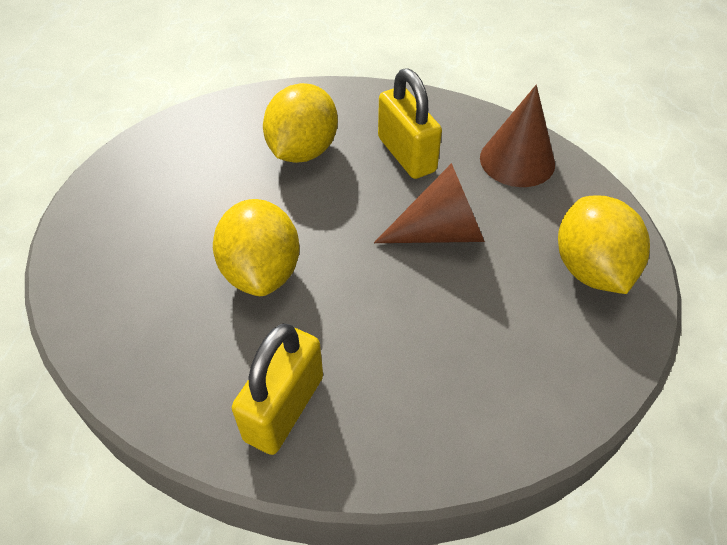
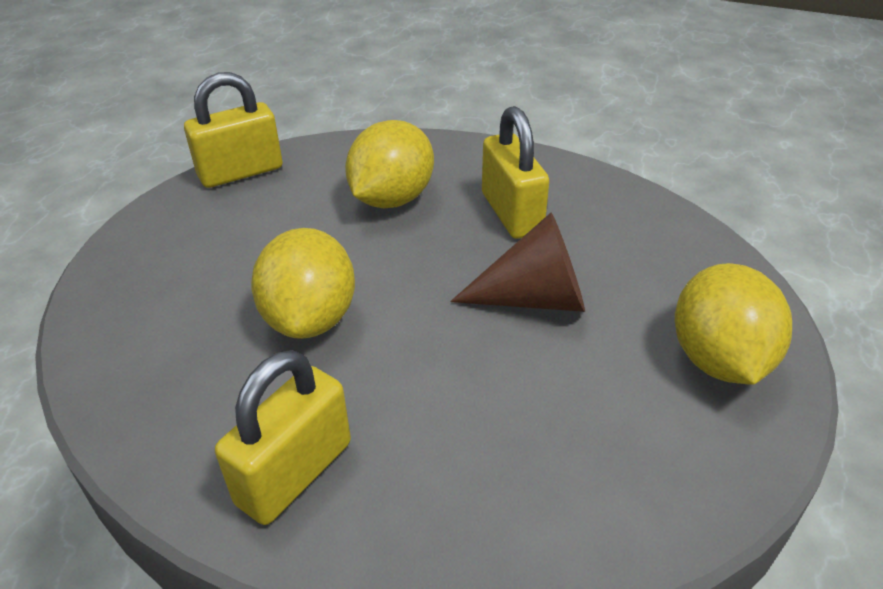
camera: 10 degrees right, 10 degrees down
(162, 137) = (241, 172): none -> yellow padlock
(517, 160) = (644, 231): brown cone -> none

